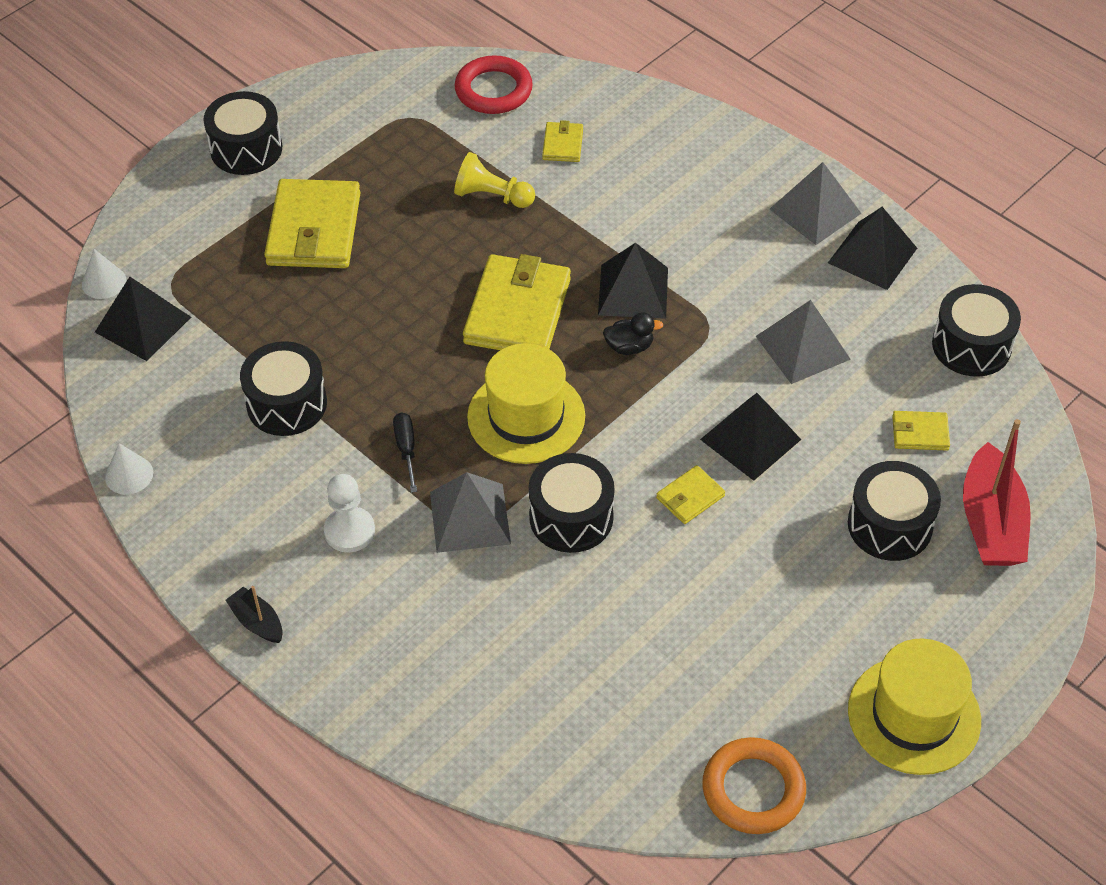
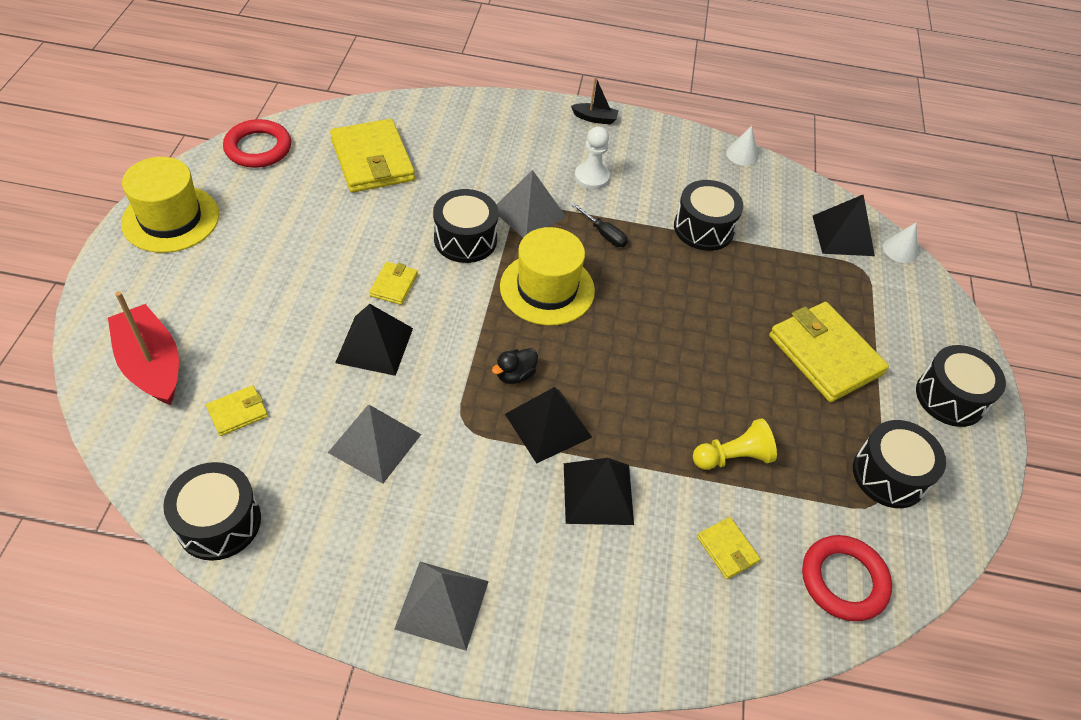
camera: 140 degrees right, 0 degrees up
(517, 311) = (620, 363): yellow wallet -> yellow wallet (372, 160)
(753, 789) = (258, 148): orange ring -> red ring
(872, 255) = (358, 579): black pyramid -> black pyramid (598, 493)
(890, 525) = (234, 328): black drum -> black drum (889, 475)

